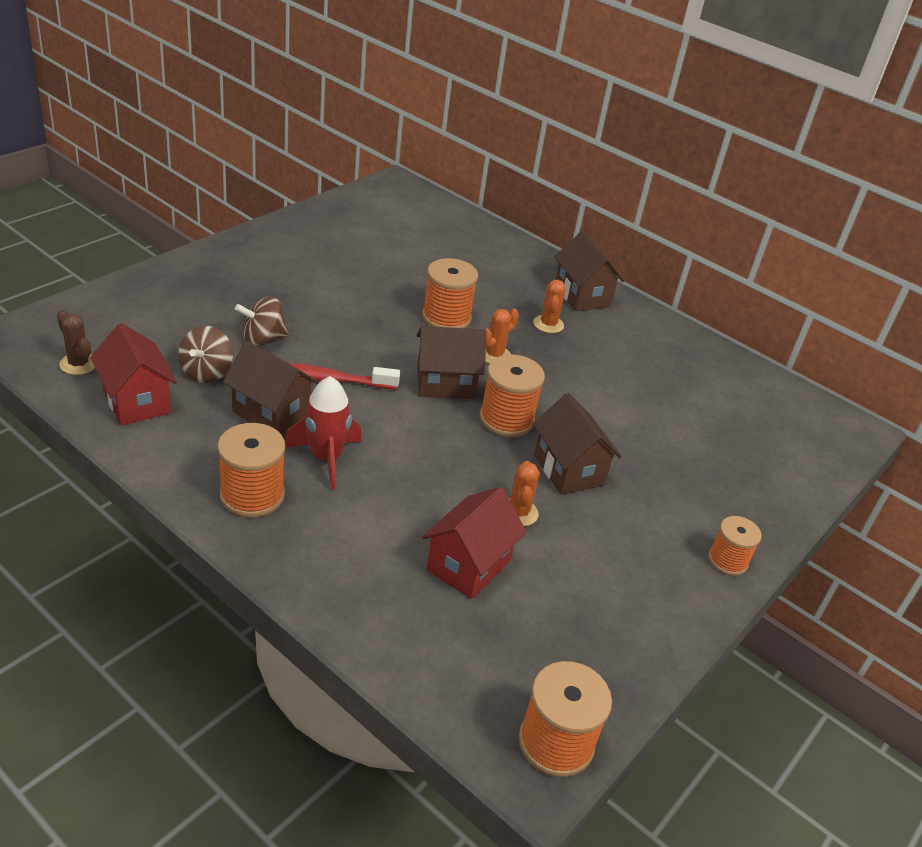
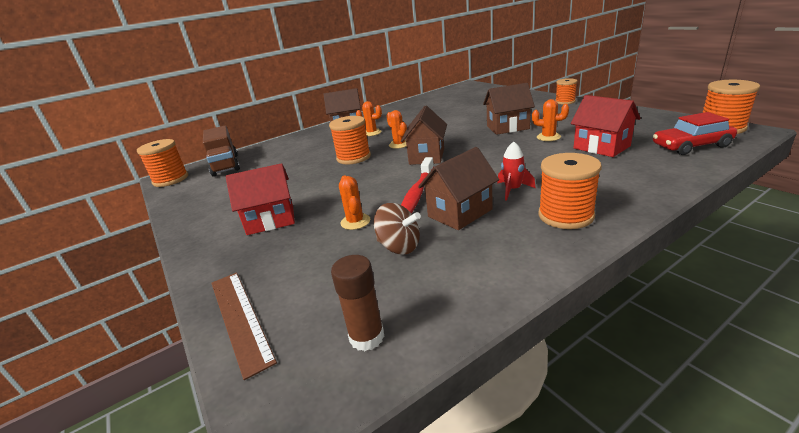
camera: 65 degrees left, 10 degrees down
(78, 364) = (367, 337): brown cactus -> brown glue stick
(116, 297) = (240, 318): none -> brown ruler
(136, 401) = (442, 285): red house -> red house (271, 220)
(263, 339) = (355, 222): brown spinning top -> orange cactus
(326, 458) = (512, 190): red rocket -> red rocket, size x0.65
(430, 216) = (225, 165): none -> brown truck
(467, 672) = (691, 146): none -> red car
(506, 419) = (463, 141): orange spool -> orange spool (171, 179)

